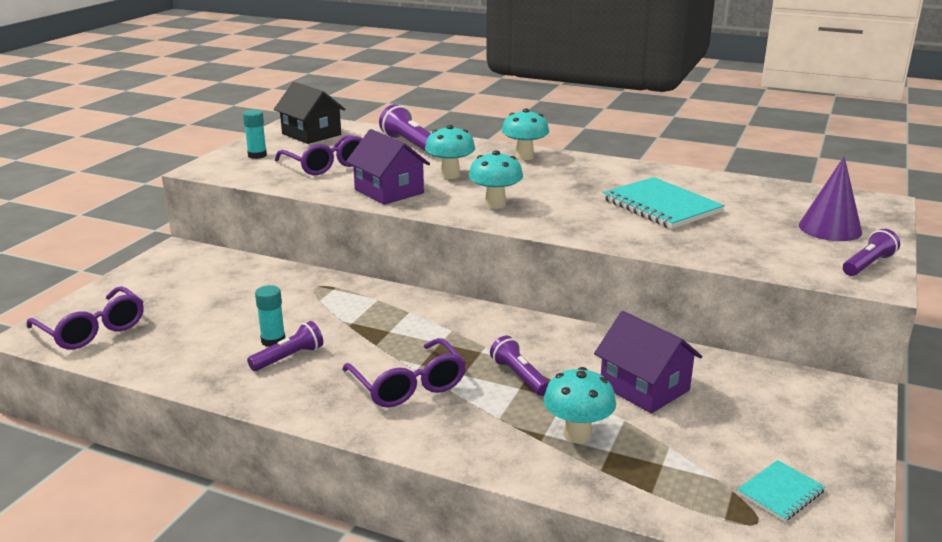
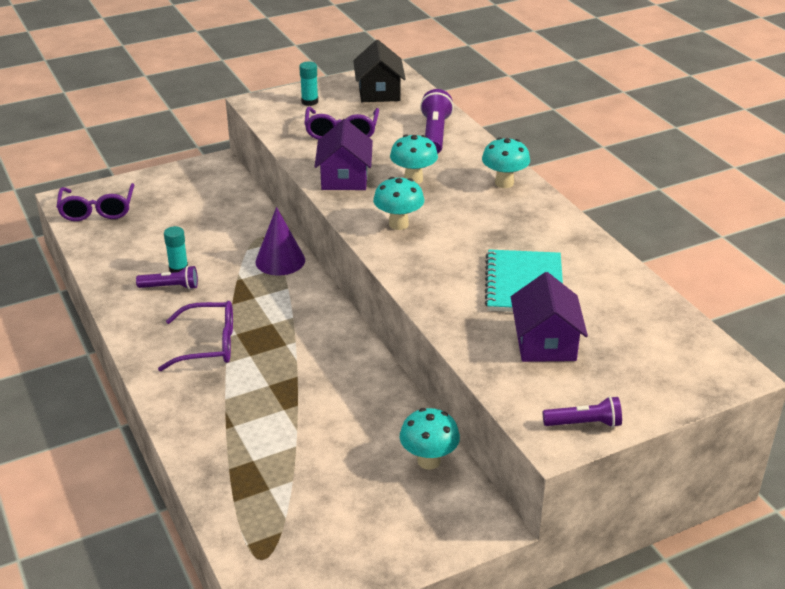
camera: 40 degrees right, 10 degrees up
(408, 385) = (208, 345): purple glasses -> purple glasses turned 105 degrees counterclockwise
(519, 376) = (281, 376): purple flashlight -> none
(577, 434) = (251, 438): turquoise mushroom -> turquoise mushroom (429, 461)
(644, 387) = (346, 431): purple house -> purple house (545, 342)
(780, 492) = (307, 552): turquoise notebook -> none
(830, 228) = (626, 375): purple cone -> purple cone (280, 260)

